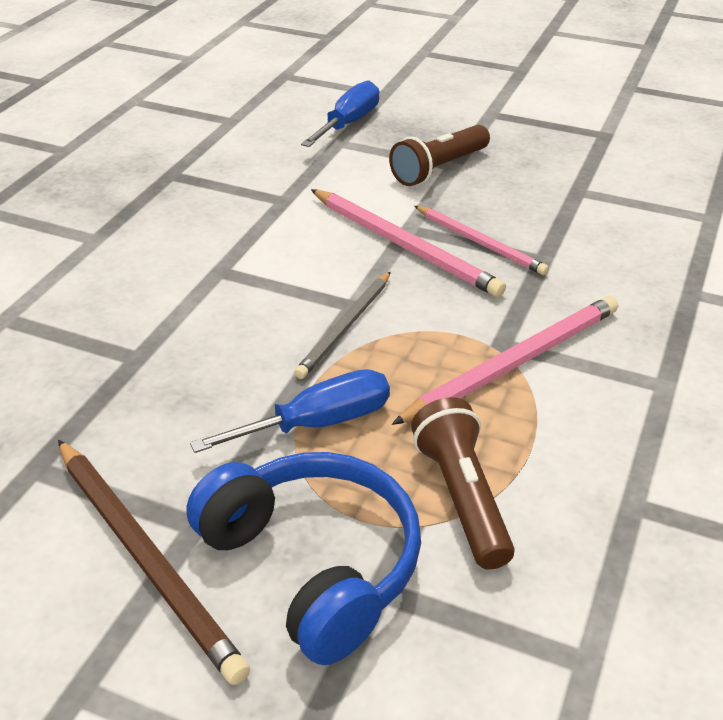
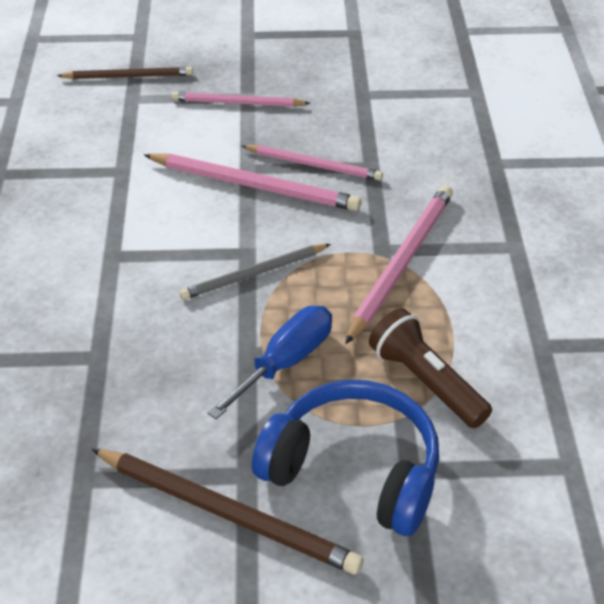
camera: 25 degrees left, 5 degrees up
(345, 327) = (254, 274): grey pencil -> grey pencil turned 60 degrees clockwise
(348, 123) = (128, 76): blue screwdriver -> brown pencil
(438, 169) = (237, 103): brown flashlight -> pink pencil

